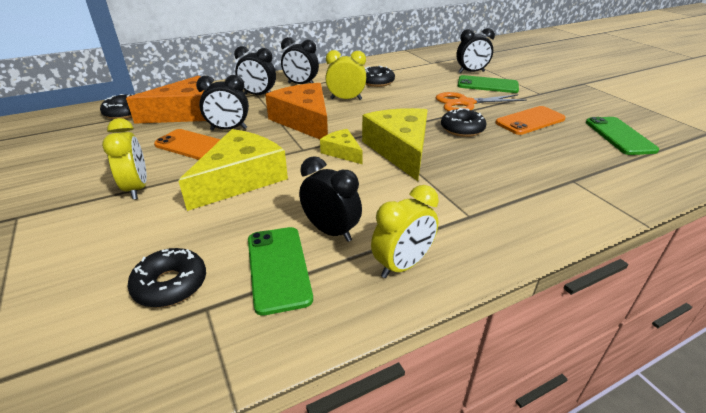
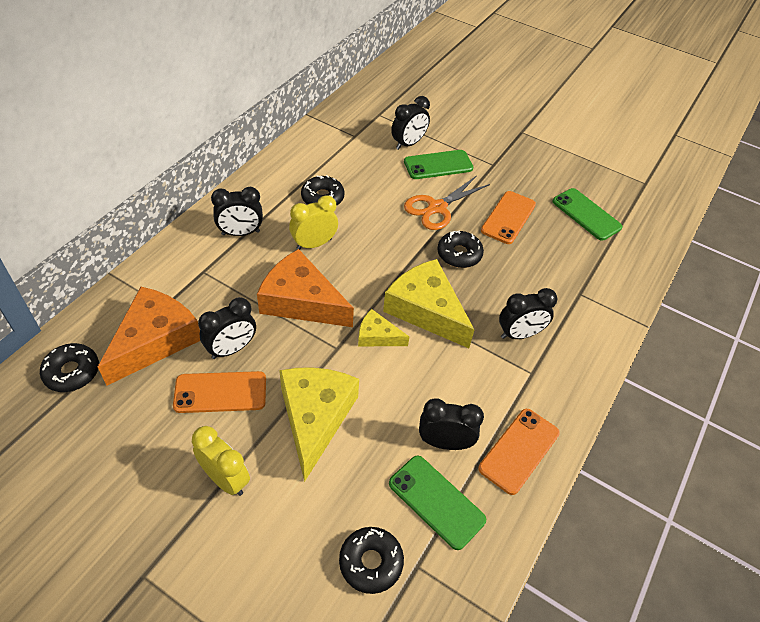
camera: 35 degrees left, 15 degrees up
(258, 95) = (208, 273): black clock -> black clock (519, 334)
(402, 265) = (519, 450): yellow clock -> orange phone

